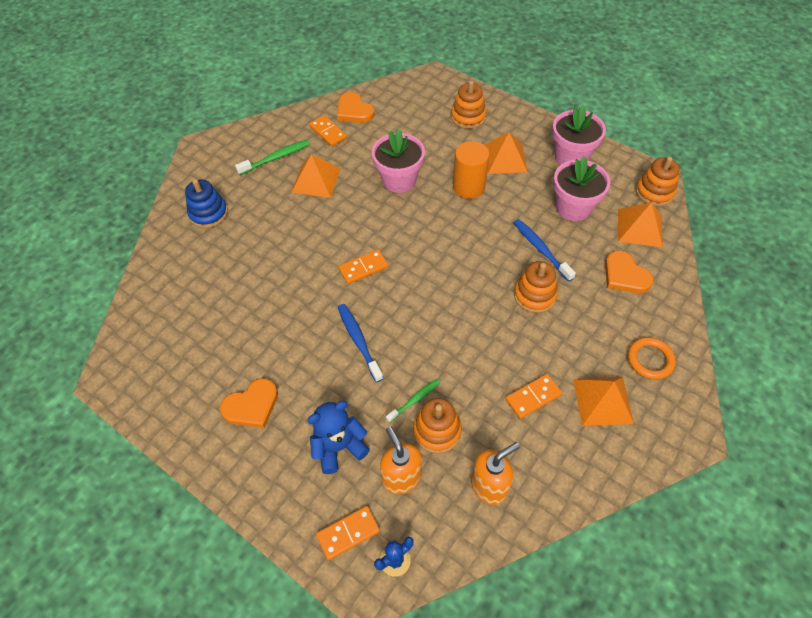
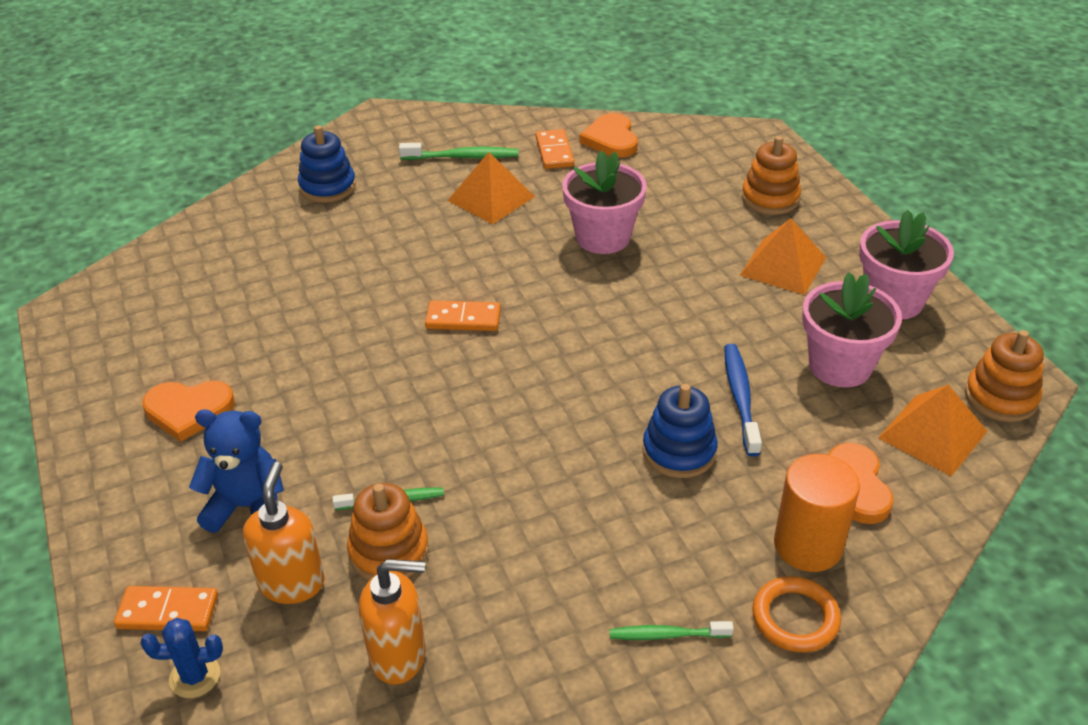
camera: 30 degrees right, 15 degrees down
(358, 341) = (382, 398): blue toothbrush -> none
(469, 187) = (696, 281): orange cylinder -> orange cylinder (808, 545)
(533, 397) = (562, 577): orange domino -> none
(534, 295) = (679, 451): orange stacking toy -> blue stacking toy
(602, 401) = (667, 635): orange pyramid -> green toothbrush

